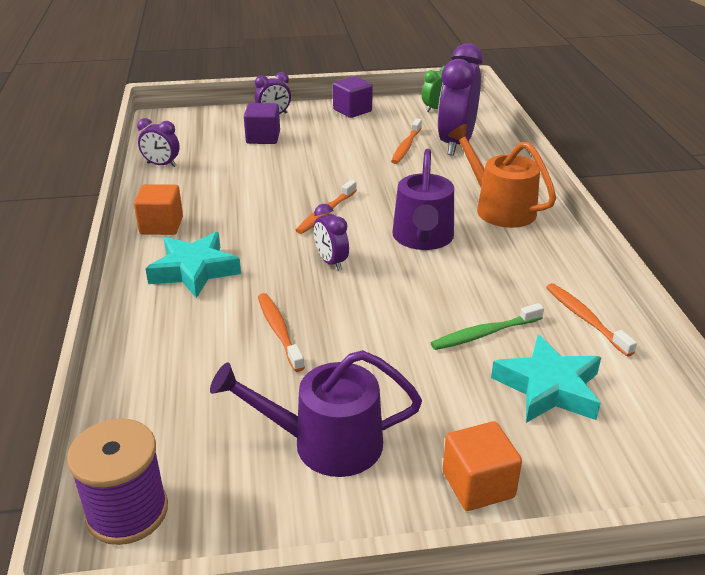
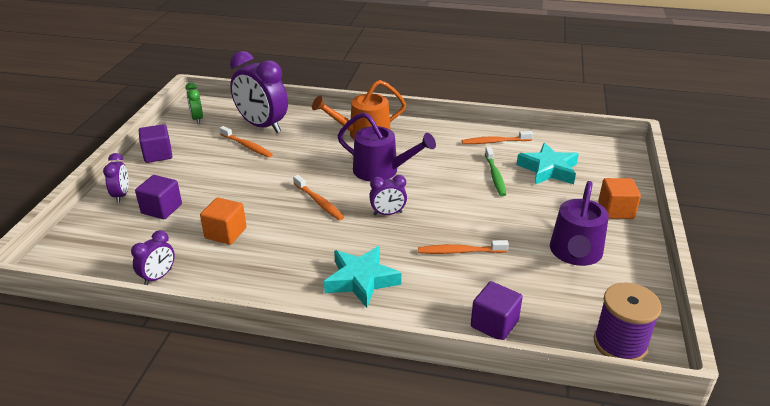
camera: 70 degrees left, 0 degrees up
(143, 382) = (494, 324): none -> purple cube
(161, 225) = (277, 290): orange cube -> orange cube (225, 233)

